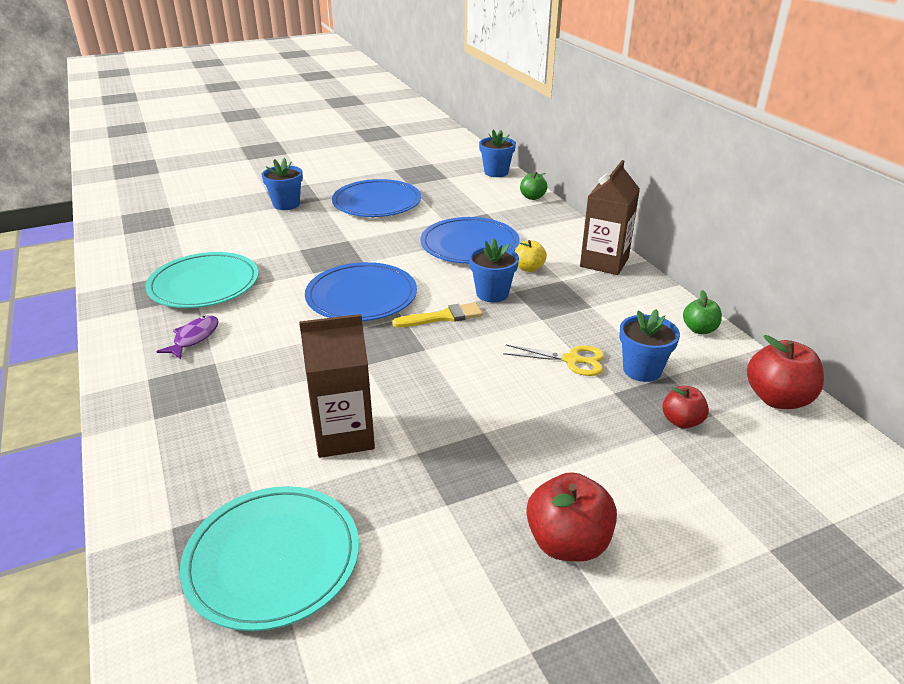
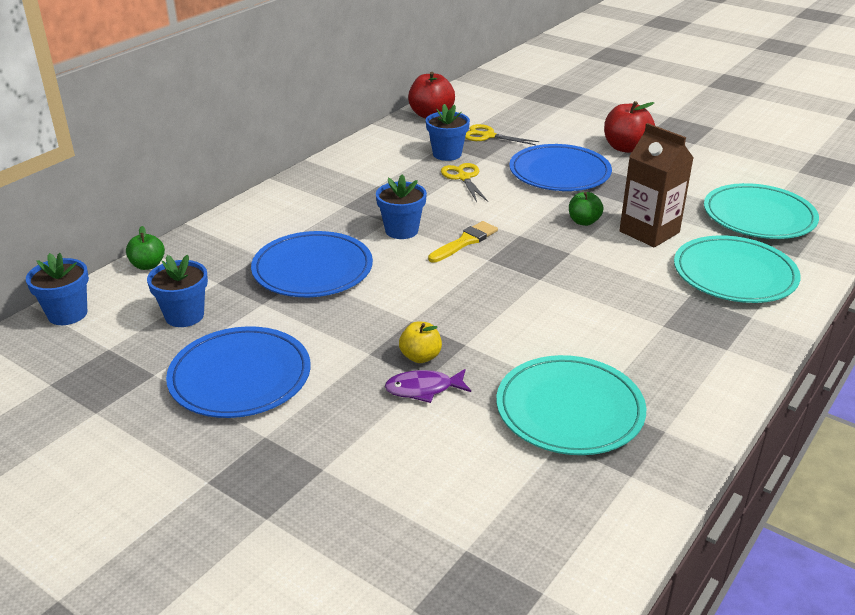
camera: 120 degrees left, 0 degrees up
(194, 338) = (652, 357): purple fish -> purple fish (423, 389)
(212, 450) = (734, 274): none -> turquoise plate
(286, 204) = (304, 463): blue flower pot -> blue flower pot (184, 316)
(361, 296) = (478, 294): blue plate -> blue plate (559, 172)
(443, 317) = (465, 242): yellow brush -> yellow brush turned 90 degrees clockwise
(529, 268) = (336, 225): yellow apple -> yellow apple (420, 357)
(604, 262) = (291, 194): brown carton -> none
(681, 421) = (488, 136): red apple -> yellow scissors
(699, 329) = (371, 144): green apple -> green apple (584, 222)

